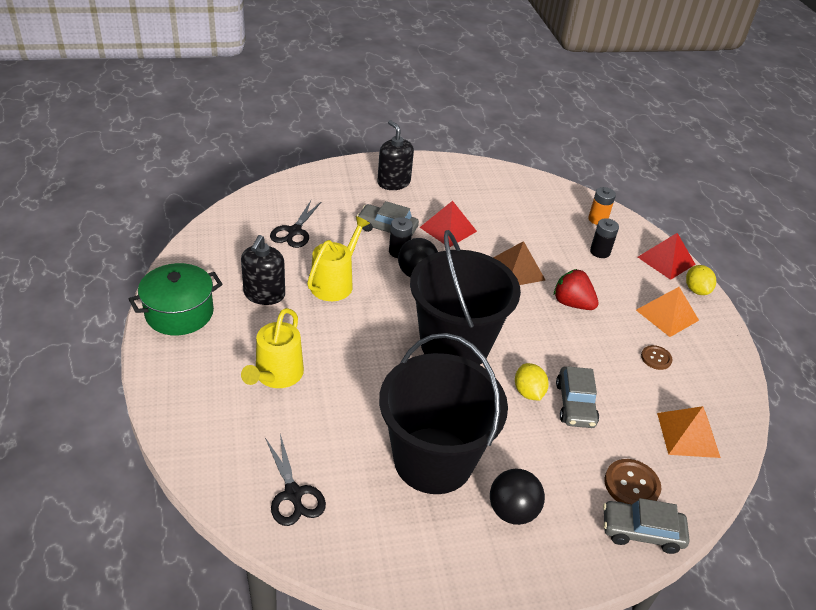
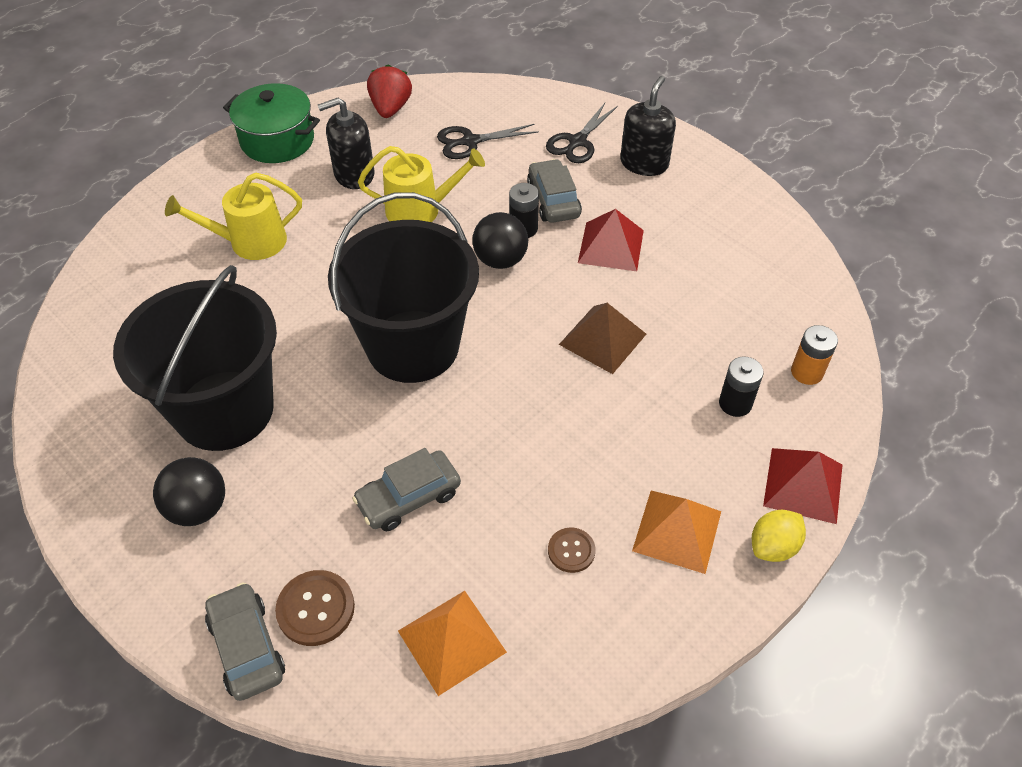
camera: 60 degrees right, 10 degrees up
(293, 494) = (111, 332): black scissors -> black scissors (577, 142)
(528, 392) = (391, 444): yellow lemon -> none
(572, 303) = (593, 419): red strawberry -> red strawberry (390, 108)

